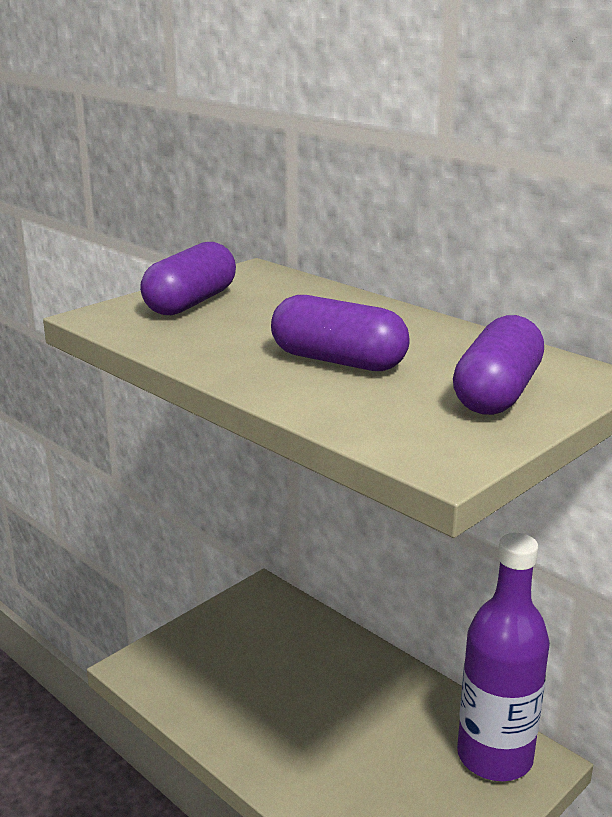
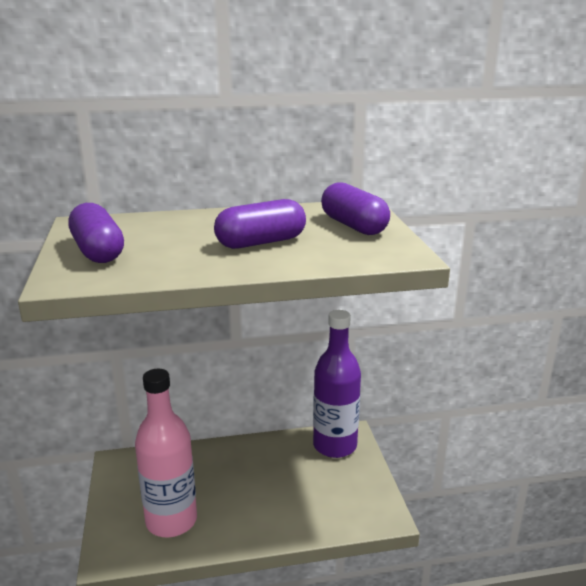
camera: 55 degrees left, 0 degrees up
(219, 682) = (171, 521): none -> pink bottle

